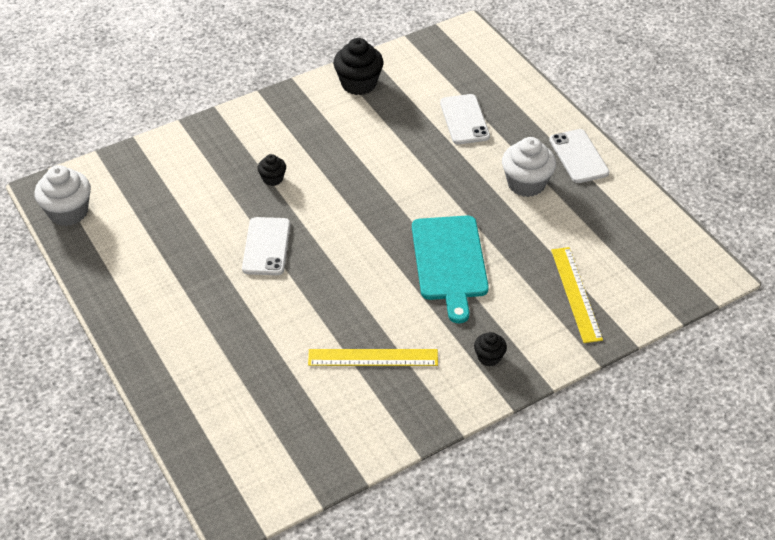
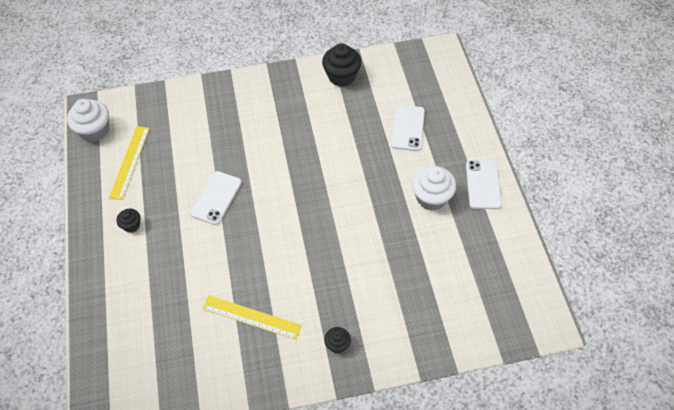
camera: 20 degrees right, 10 degrees up
(273, 179) = (245, 141): black cupcake -> black cupcake (131, 225)
(449, 262) = (343, 250): turquoise cutting board -> none
(576, 294) = (428, 308): yellow ruler -> yellow ruler (130, 162)

